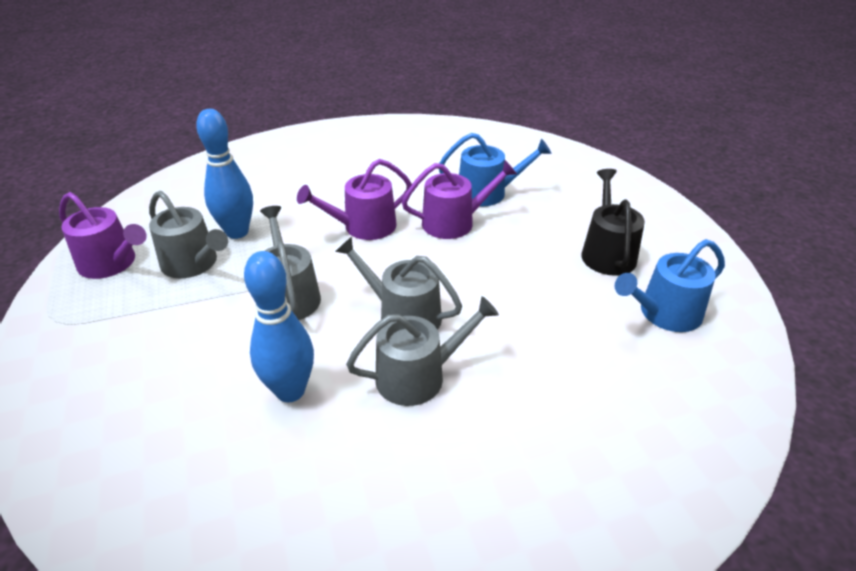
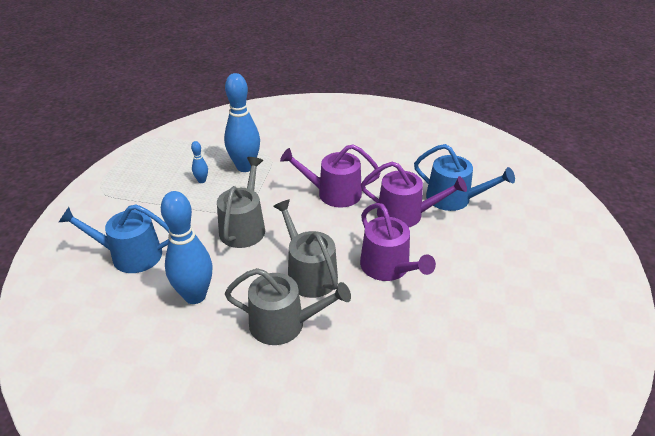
camera: 30 degrees right, 0 degrees up
(112, 263) = (155, 162): purple watering can -> purple watering can (388, 268)
(193, 264) = (202, 181): grey watering can -> blue bowling pin
(607, 252) = (516, 288): black watering can -> none
(664, 313) = (522, 363): blue watering can -> blue watering can (130, 255)

